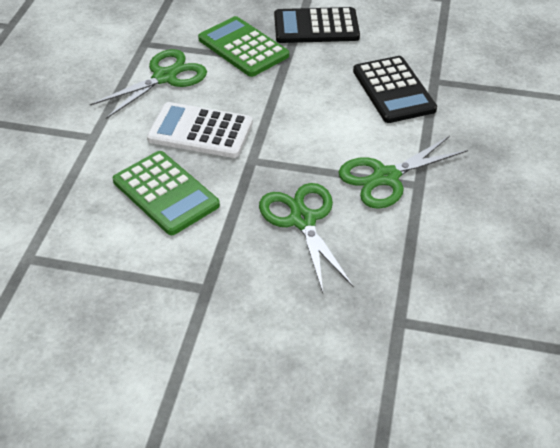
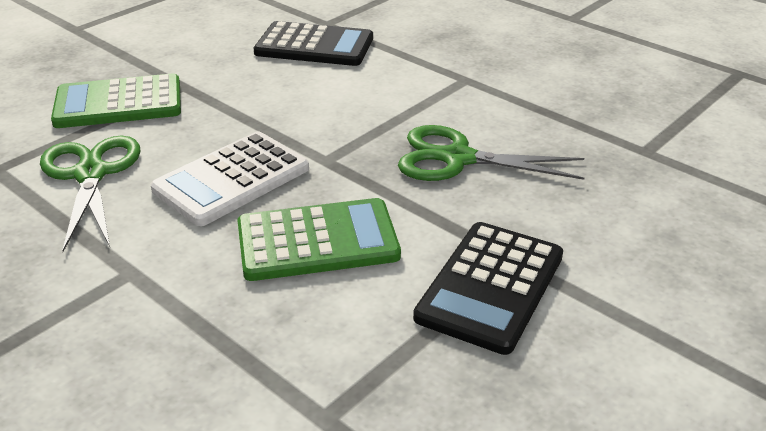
camera: 60 degrees left, 10 degrees down
(316, 27) = (153, 51): black calculator -> black calculator (491, 286)
(386, 177) = (439, 92): green scissors -> none

